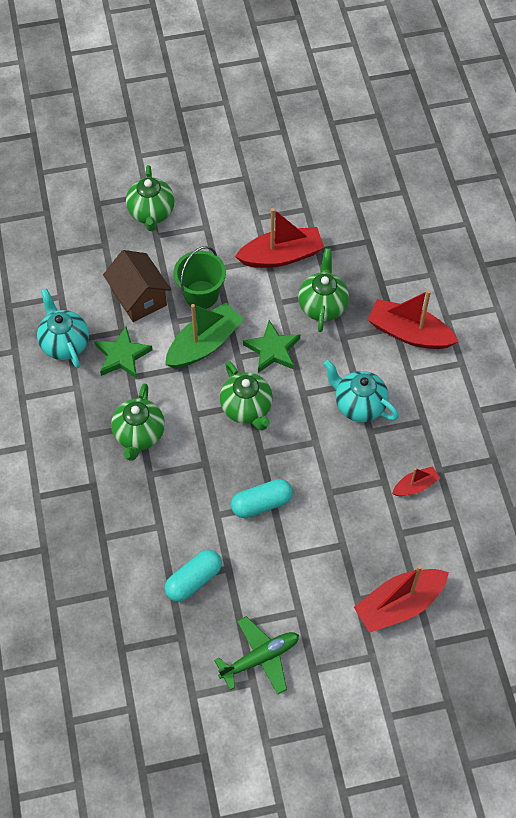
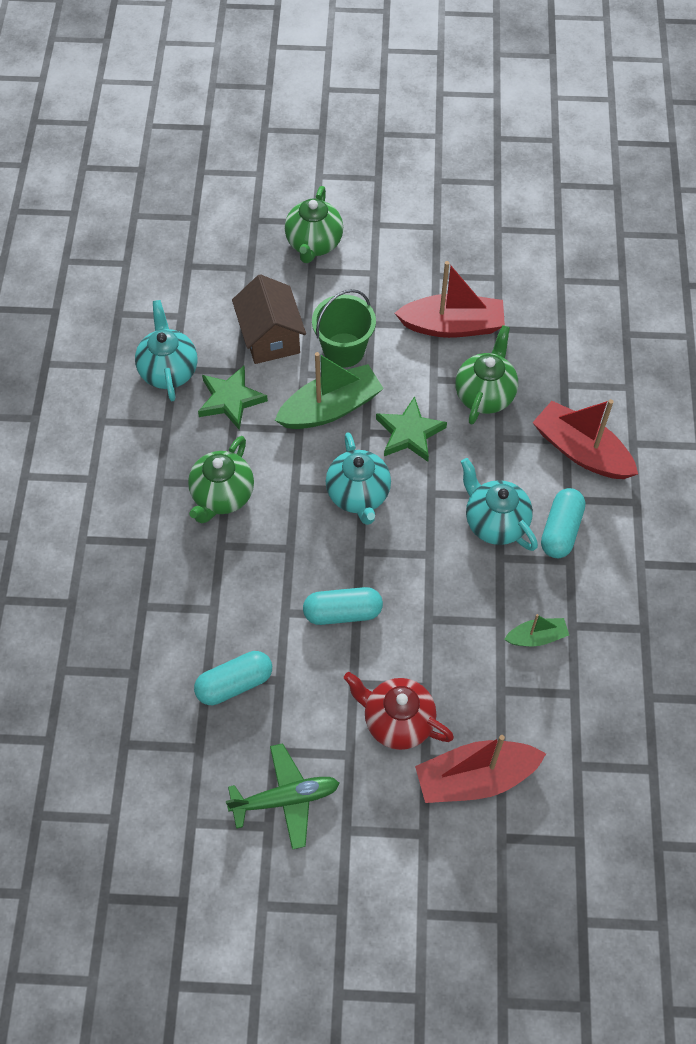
camera: 15 degrees right, 0 degrees up
(247, 408) = (358, 495): green teapot -> turquoise teapot
(328, 577) = (397, 721): none -> red teapot
(410, 398) = (560, 530): none -> turquoise capsule
(415, 486) = (536, 637): red boat -> green boat

